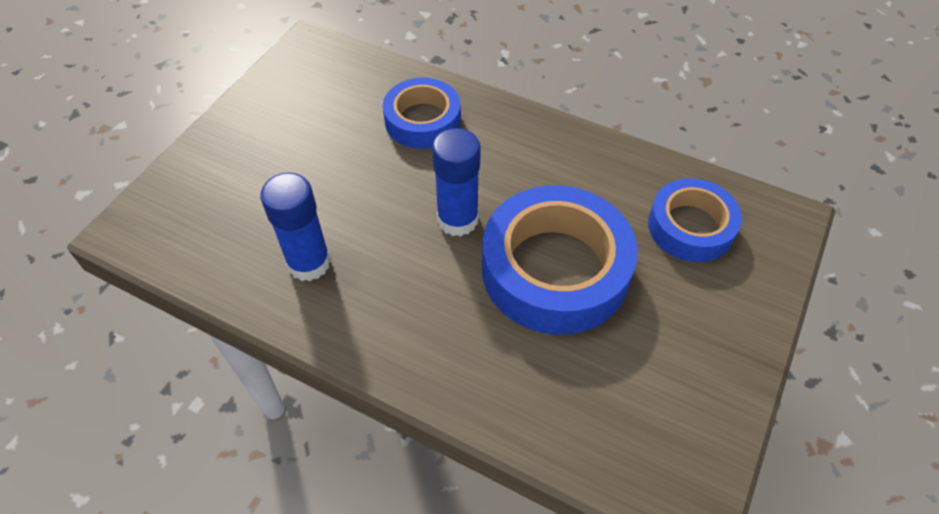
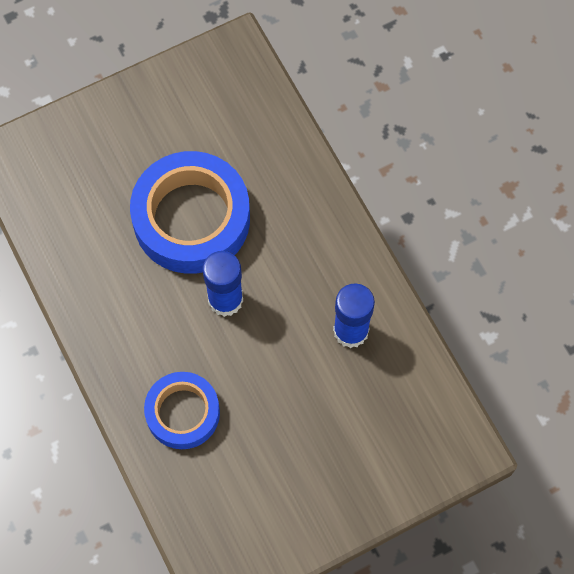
camera: 145 degrees left, 15 degrees up
(690, 227) = (74, 190): blue tape -> none

